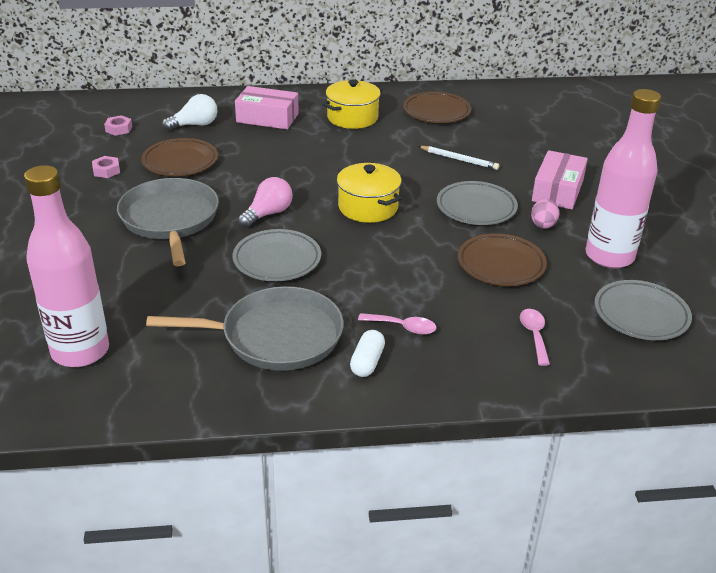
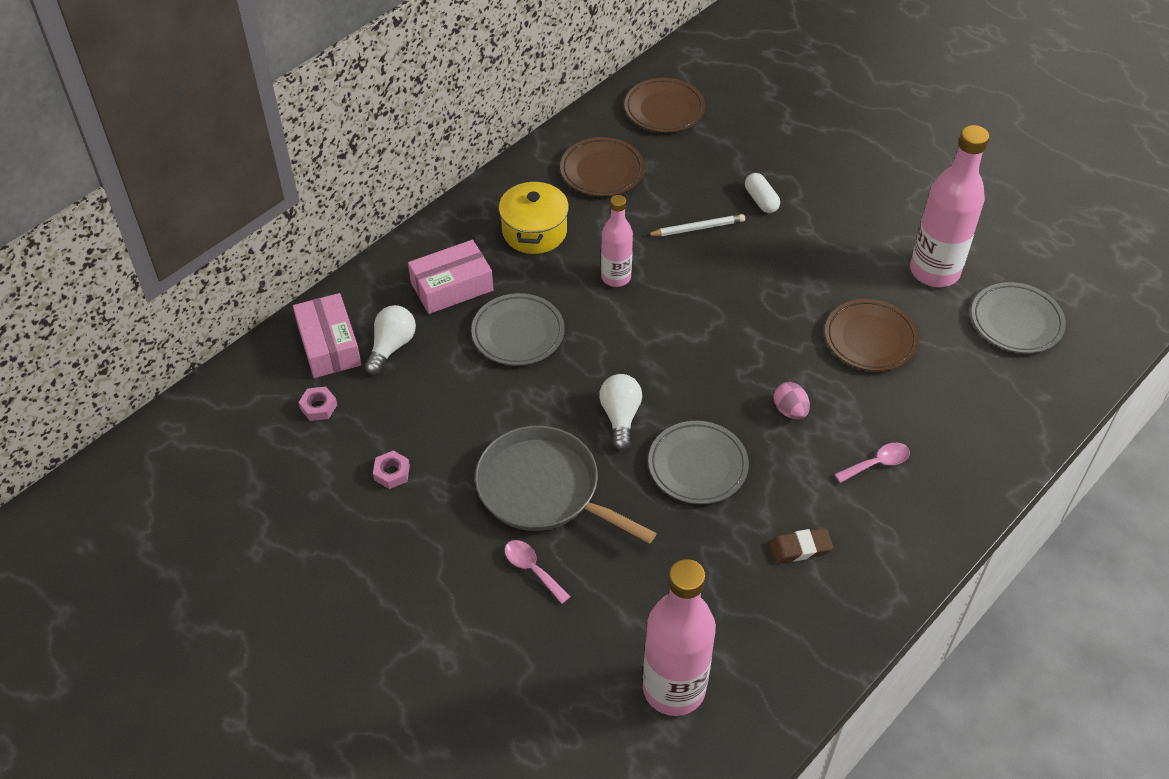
camera: 40 degrees left, 15 degrees up
(180, 162) = (449, 408): brown plate -> brown plate (664, 110)
(268, 214) = (620, 417): pink light bulb -> white light bulb
(275, 336) = (800, 548): grey pan -> brown eraser
(367, 362) = (894, 519): white capsule -> white capsule (761, 200)
(368, 207) = (694, 346): yellow pot -> none
(369, 156) = (616, 277): none -> pink bottle
(476, 208) = (779, 283): grey plate -> grey plate (518, 333)
(534, 335) = (971, 399): pink spoon -> pink spoon (532, 569)
(543, 226) = (852, 269): pink egg -> pink egg (790, 410)
(557, 190) = (818, 215): pink box -> pink box (329, 345)

